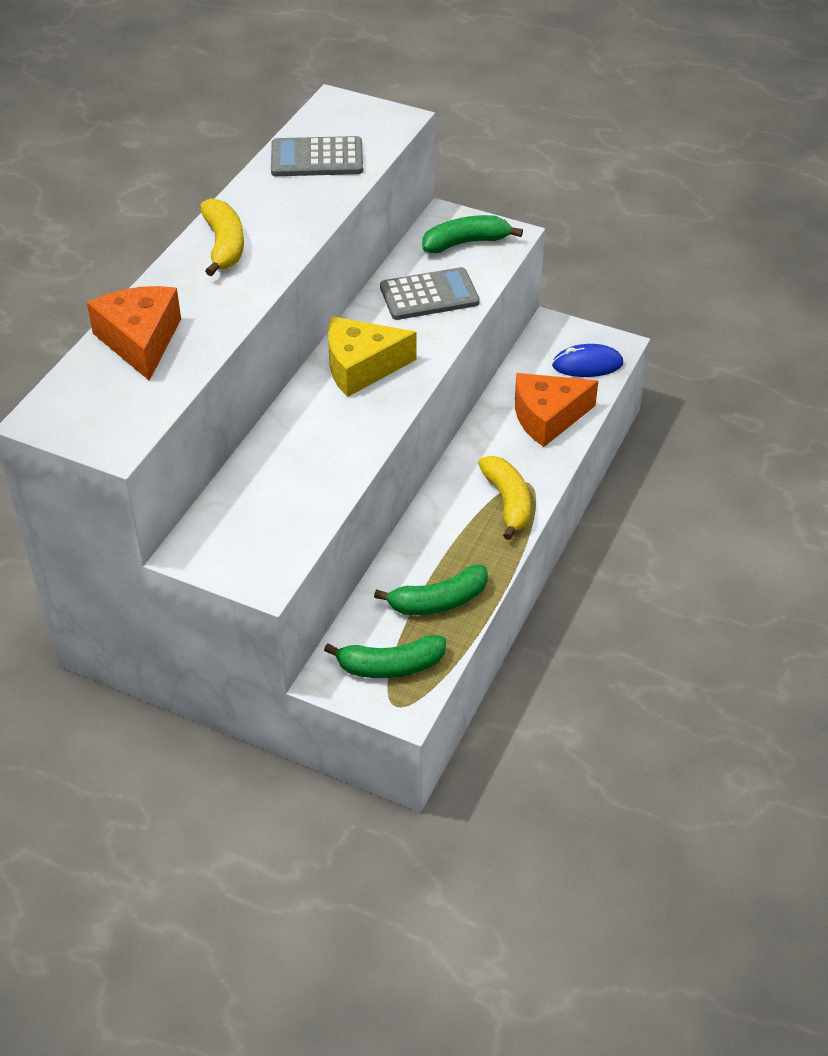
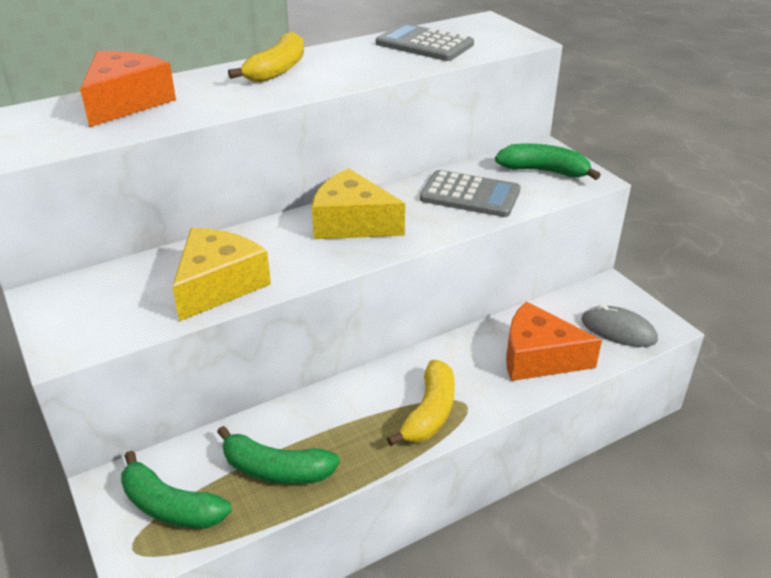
camera: 35 degrees right, 10 degrees down
(320, 473) = (218, 285): none -> yellow cheese
(587, 364) = (618, 330): blue mouse -> grey mouse

